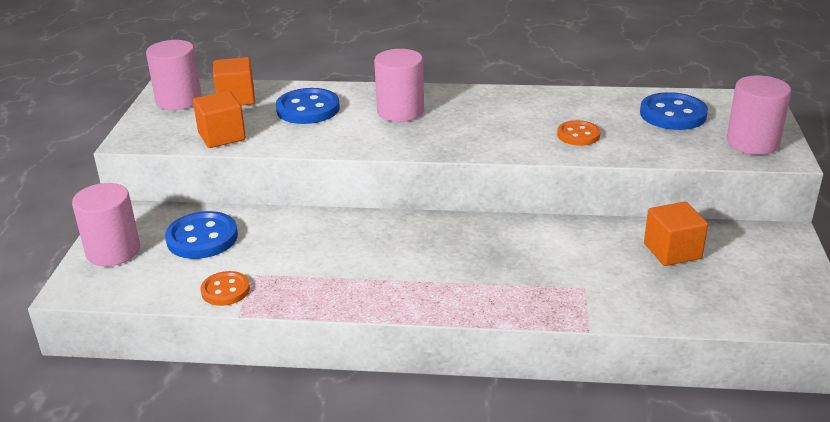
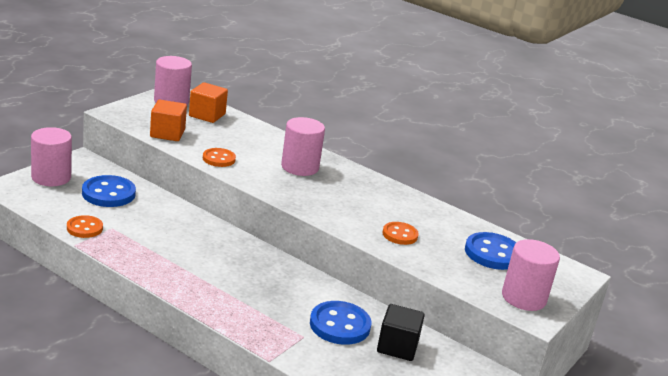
camera: 25 degrees right, 5 degrees down
(308, 109) = (242, 140): blue button -> blue button (339, 325)
(311, 139) = (219, 159): none -> orange button
(672, 251) = (397, 347): orange cube -> black cube

